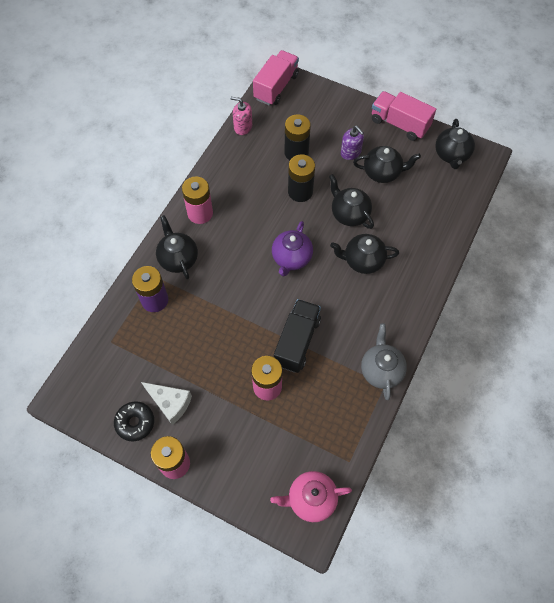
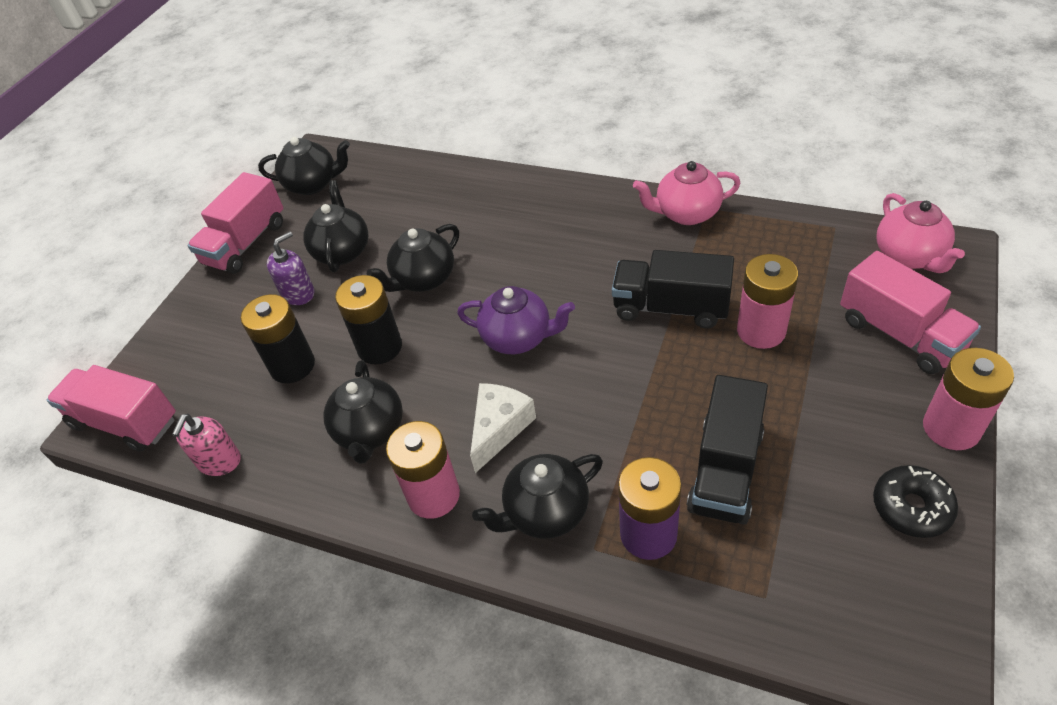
camera: 90 degrees left, 15 degrees down
(170, 403) = (848, 459): white cheese -> white cheese (499, 428)
(179, 342) = (725, 470): none -> black truck
(246, 464) = (899, 334): none -> pink truck
(362, 261) = (509, 253): black teapot -> black teapot (370, 432)
(381, 370) = (686, 213): grey teapot -> pink teapot

